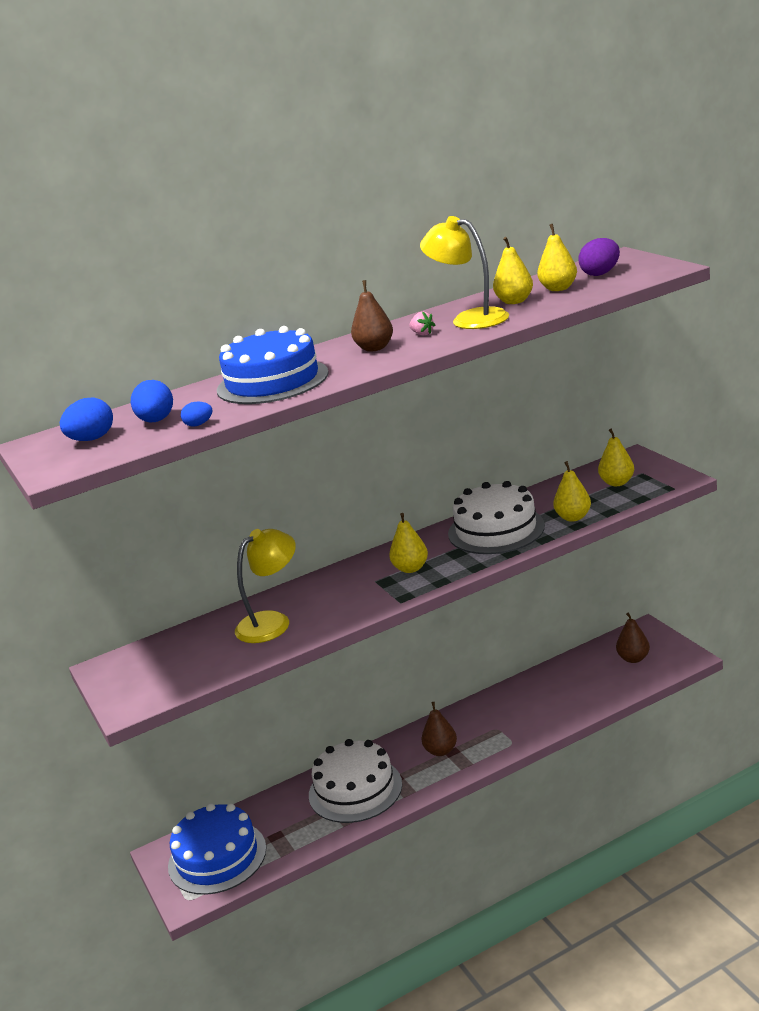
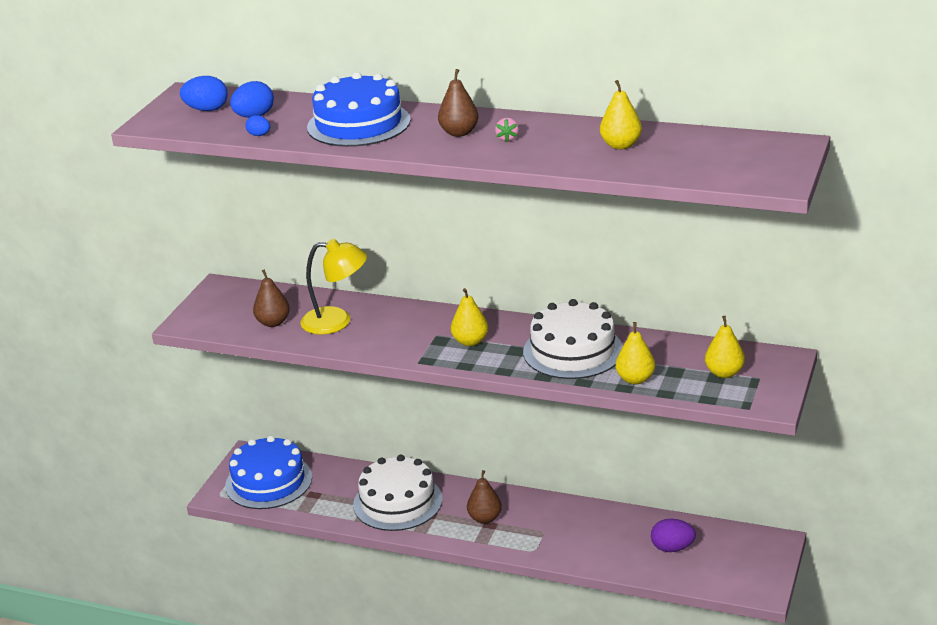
camera: 45 degrees right, 5 degrees up
(470, 319) = (560, 144): yellow lamp -> none
(558, 288) = (673, 152): yellow pear -> none
(600, 273) = (733, 155): purple egg -> purple egg (672, 548)
(633, 658) = (723, 558): brown pear -> brown pear (273, 322)

